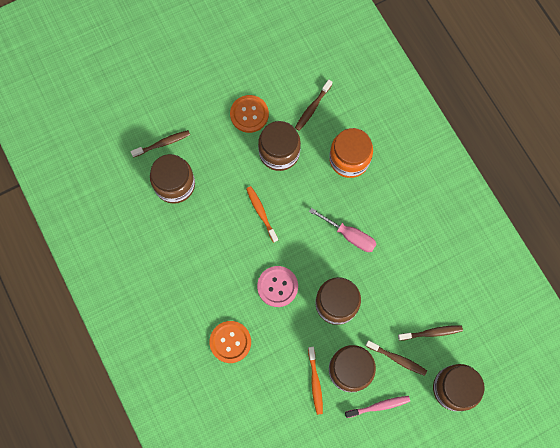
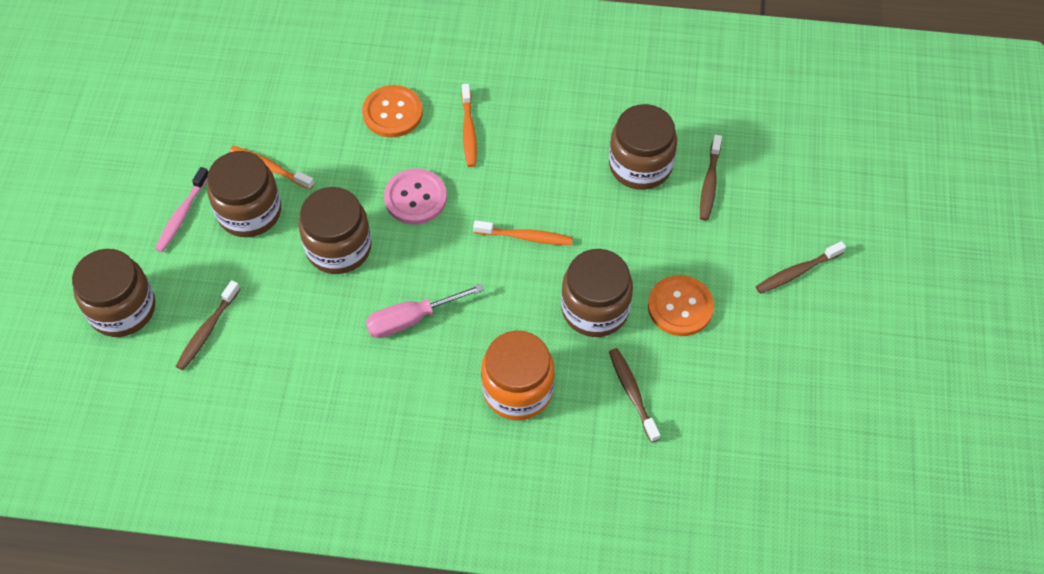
camera: 125 degrees right, 15 degrees down
(214, 290) = (468, 131): none -> orange toothbrush
(397, 359) = (213, 270): brown toothbrush -> brown toothbrush (797, 272)

